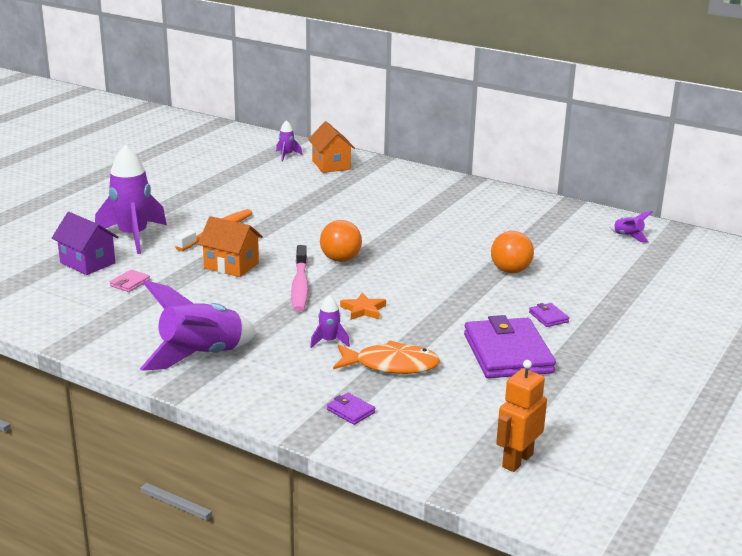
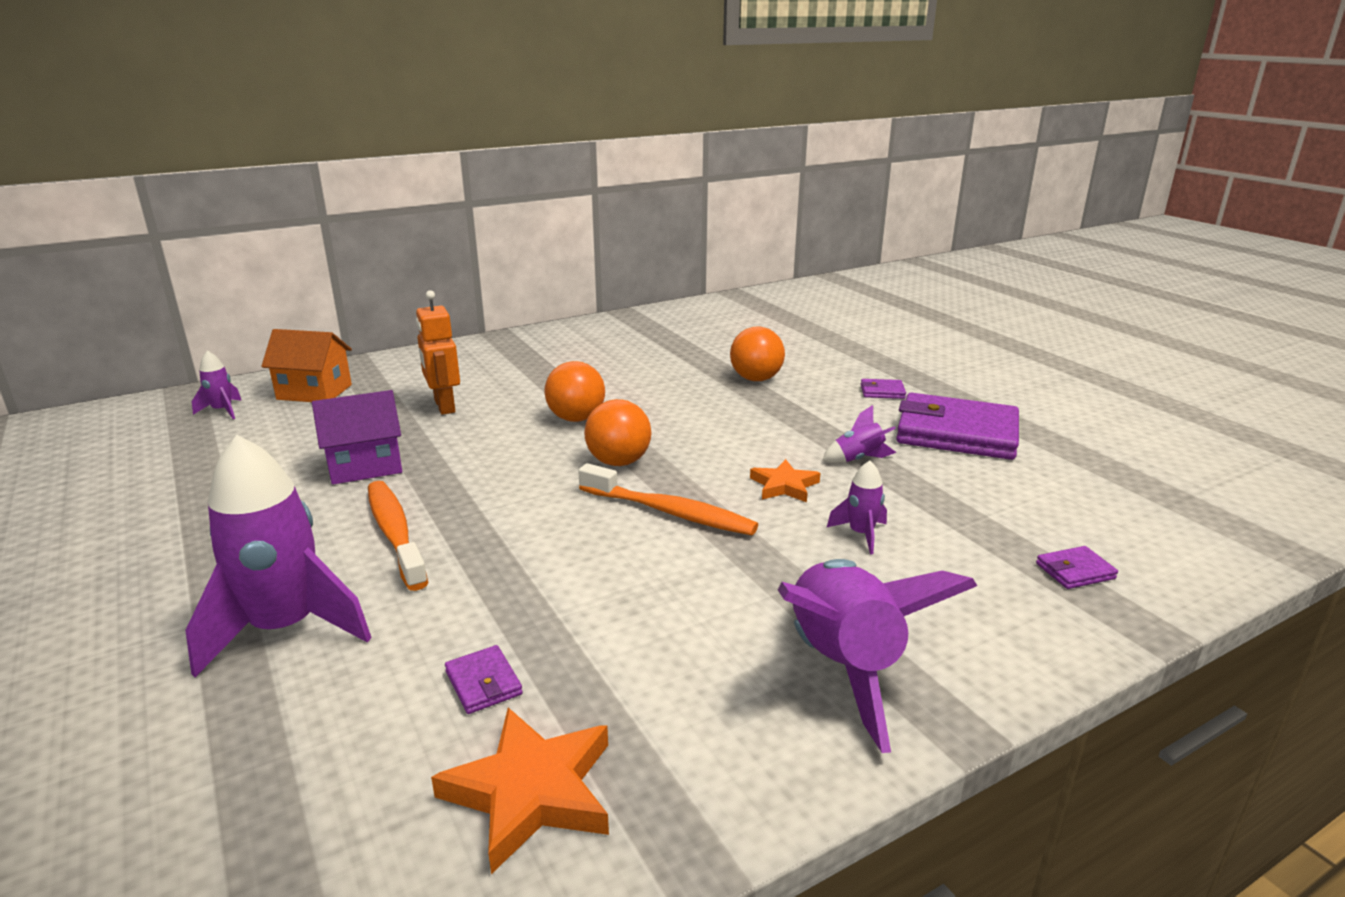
camera: 60 degrees left, 0 degrees up
(78, 309) = (531, 792): none -> orange star
(87, 263) = (323, 722): purple house -> purple house (365, 466)
(130, 283) = (483, 683): pink wallet -> purple wallet
(231, 265) = (538, 552): orange house -> none
(300, 286) = (670, 512): pink toothbrush -> orange toothbrush
(380, 234) = (576, 418): none -> orange ball
(391, 365) = (954, 508): orange fish -> none
(517, 460) = (1212, 495): orange robot -> orange robot (444, 406)
(628, 236) = (732, 314): purple rocket -> purple rocket (858, 459)

